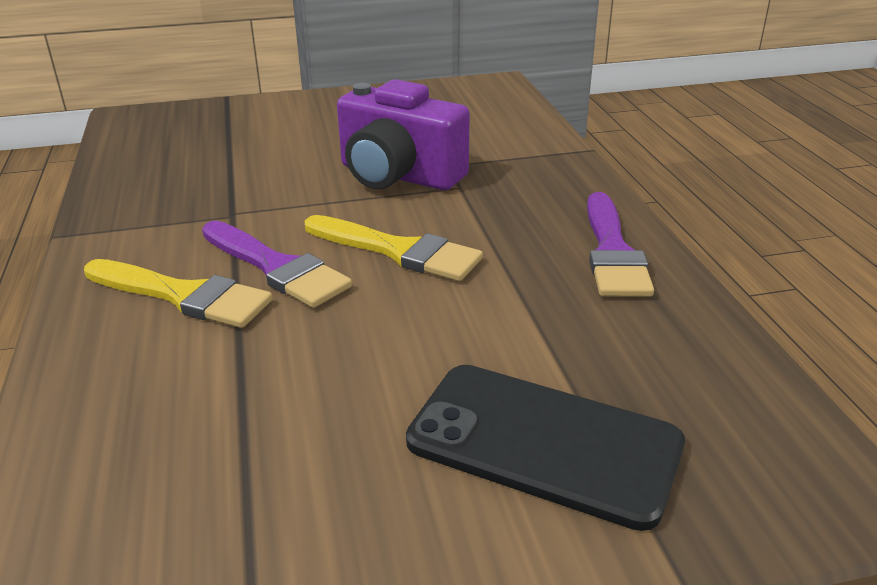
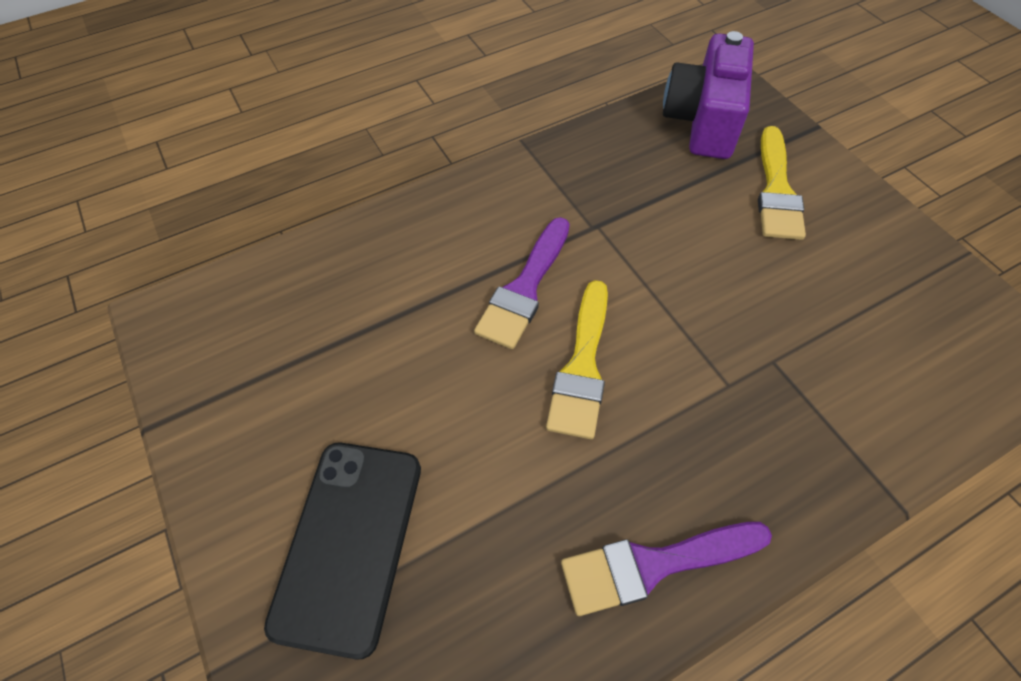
camera: 75 degrees right, 25 degrees up
(184, 296) = (469, 247): yellow brush -> yellow brush (776, 190)
(398, 176) = (724, 324): purple camera -> purple camera (702, 121)

